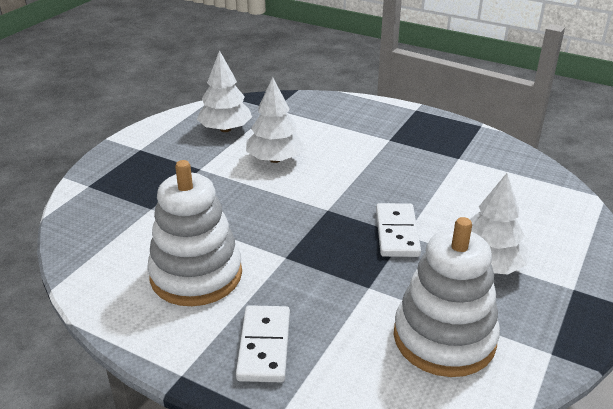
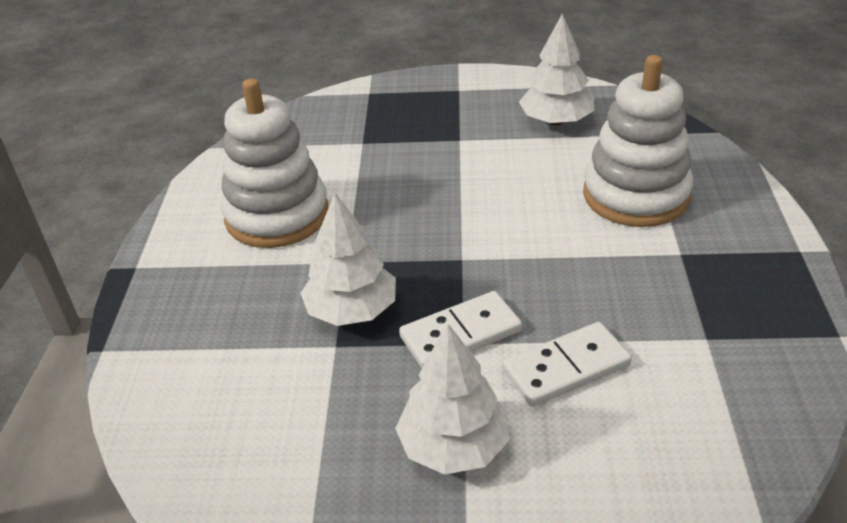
camera: 65 degrees right, 5 degrees up
(264, 346) = (197, 303): white domino -> white domino (566, 368)
(275, 159) = (529, 180): white tree -> white tree (352, 310)
(444, 338) = (280, 442): white stacking toy -> white stacking toy (636, 195)

